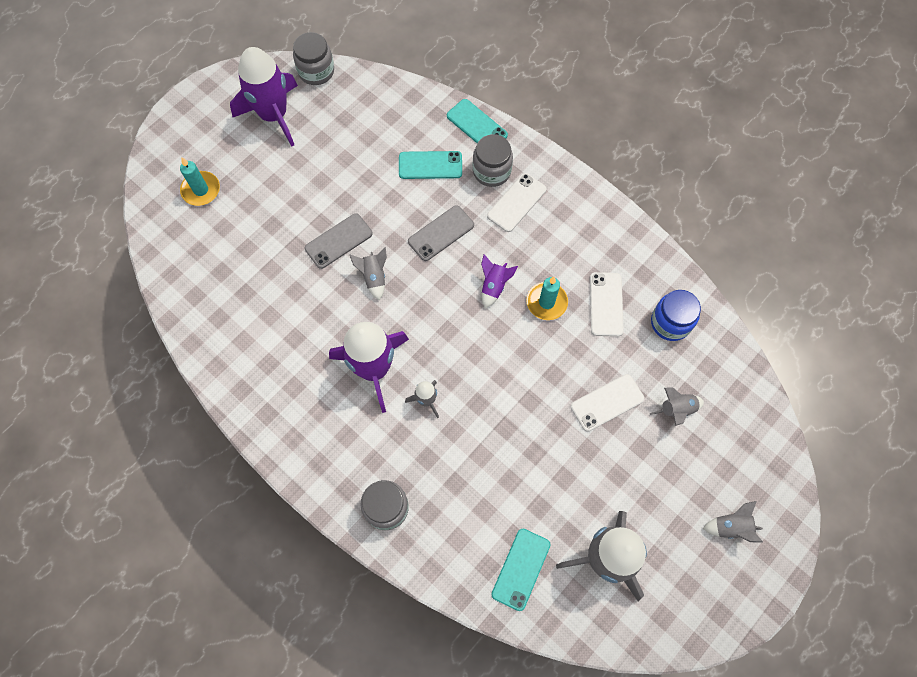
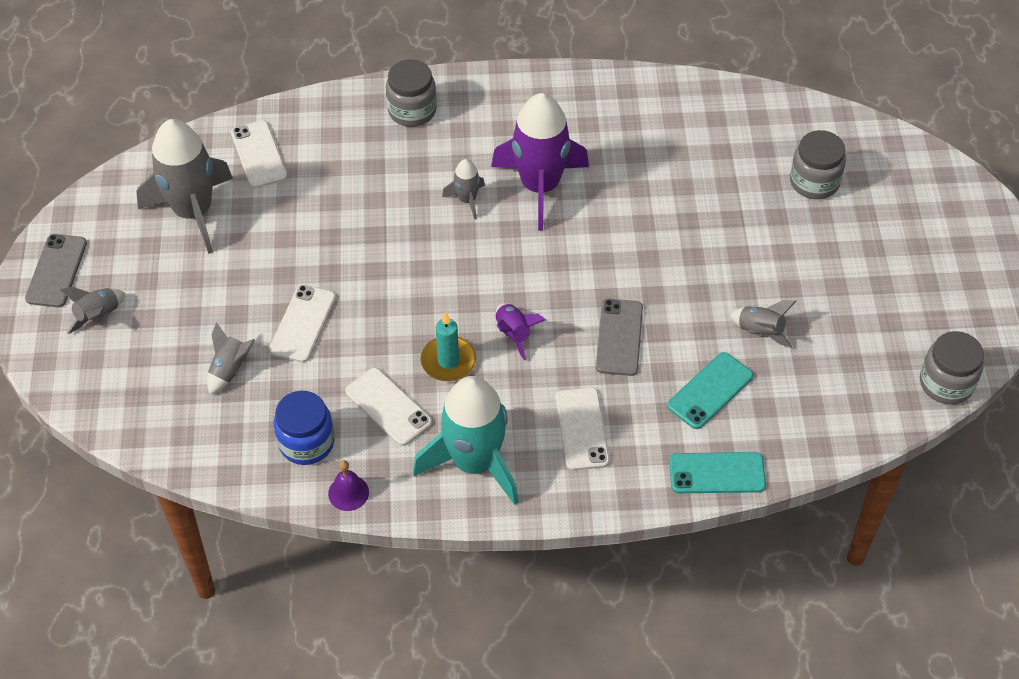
camera: 135 degrees right, 15 degrees down
(201, 190) = (878, 190): turquoise candle -> none
(274, 115) = (918, 306): purple rocket -> none
(338, 241) = (702, 252): grey phone -> grey phone (56, 271)
(374, 277) = (631, 251): grey rocket -> grey rocket (760, 331)
(491, 171) = (643, 438): grey jar -> grey jar (814, 182)
(521, 569) = (259, 154): turquoise phone -> white phone
(590, 233) = (475, 463): none -> turquoise rocket
(672, 274) = (348, 493): none -> purple bell

